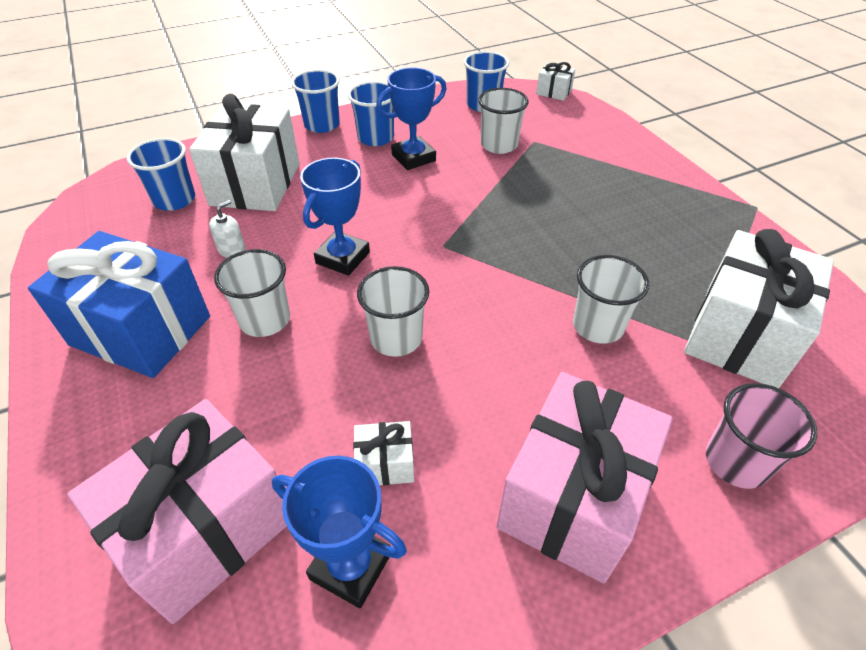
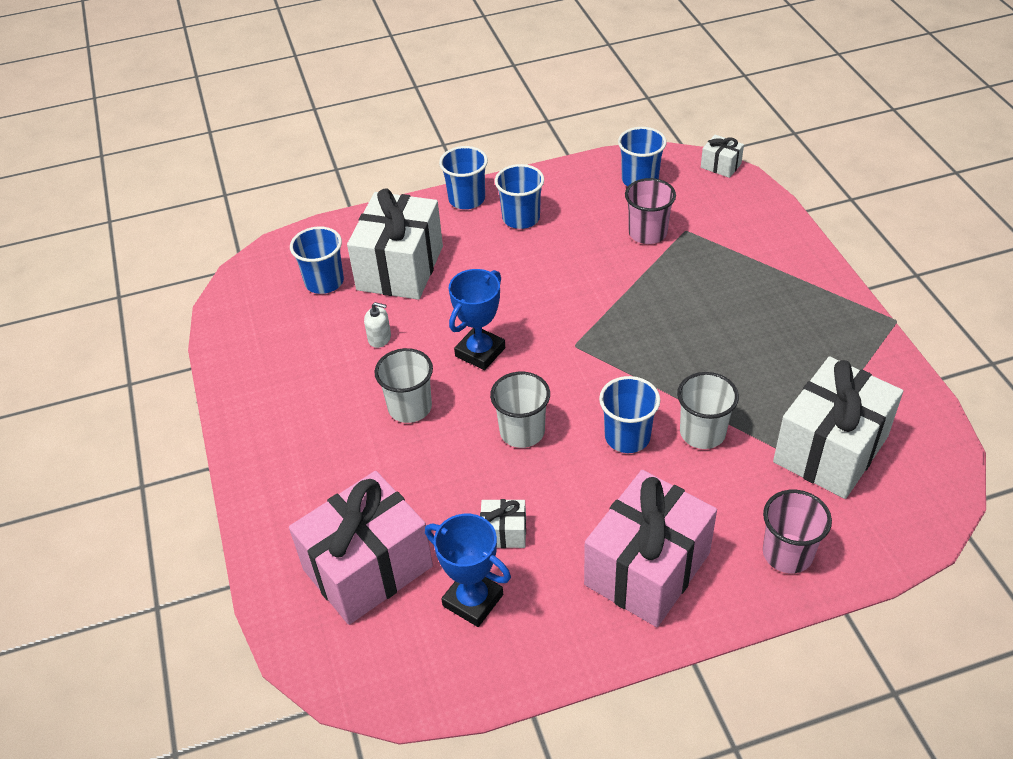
camera: 10 degrees right, 0 degrees up
(141, 331) = (306, 410): blue gift -> none
(232, 250) = (379, 338): white soap dispenser -> white soap dispenser turned 60 degrees clockwise
(413, 158) = (557, 244): blue trophy -> none
(499, 145) = (647, 233): white cup -> pink cup
(516, 336) = (627, 437): none -> blue cup

